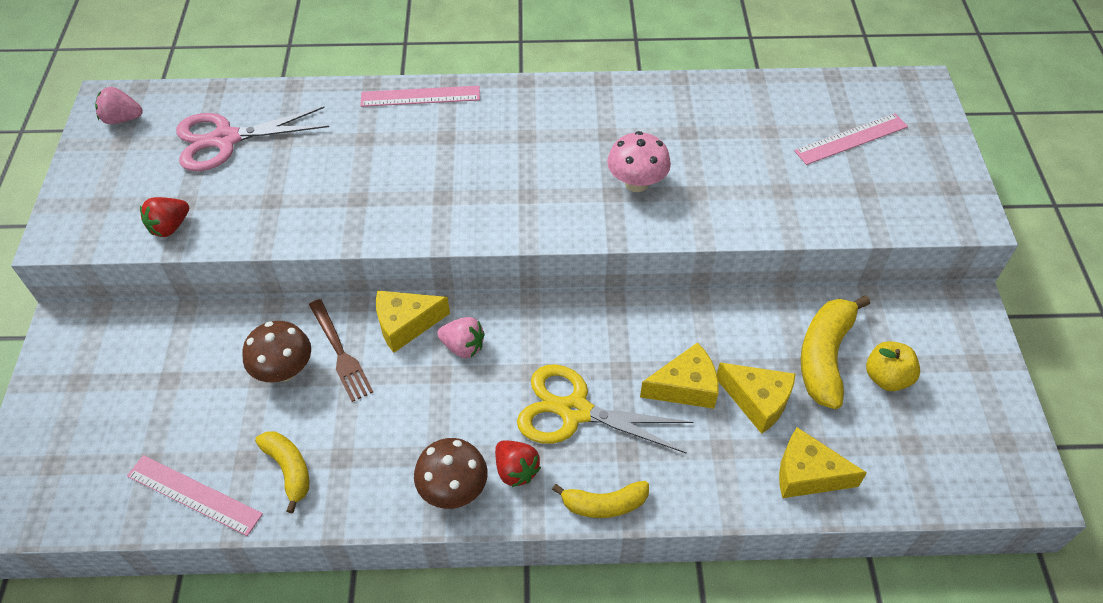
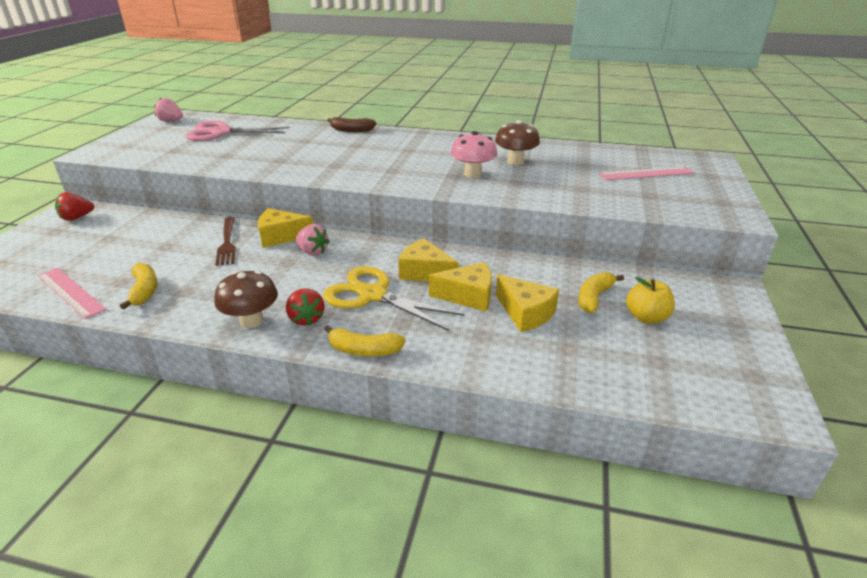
camera: 15 degrees right, 20 degrees down
(170, 227) = (156, 157): red strawberry -> red strawberry (77, 218)
(284, 370) = (184, 245): brown mushroom -> brown mushroom (515, 161)
(420, 96) = (351, 130): pink ruler -> brown banana
(807, 474) = (551, 363): yellow cheese -> yellow cheese (425, 272)
(824, 356) = (594, 297): yellow banana -> yellow banana, size x0.62

